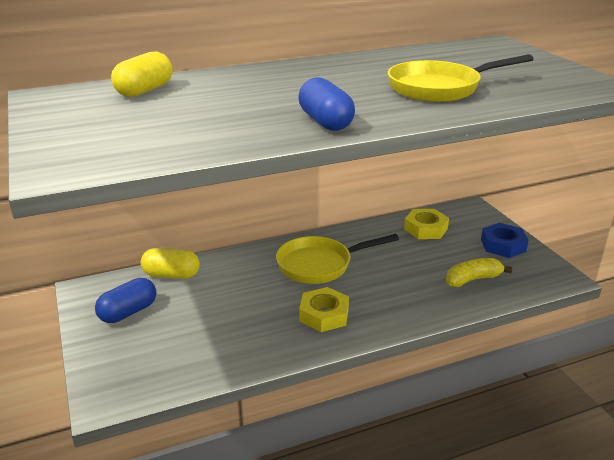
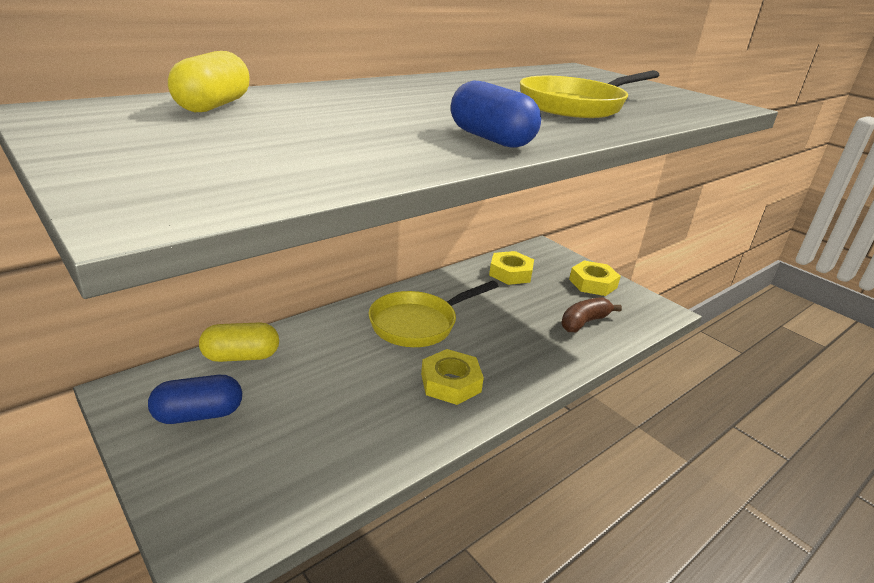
camera: 20 degrees left, 0 degrees up
(128, 312) = (199, 415): blue capsule -> blue capsule turned 45 degrees clockwise
(472, 279) = (584, 322): yellow banana -> brown banana
(503, 245) = (593, 283): blue nut -> yellow nut

